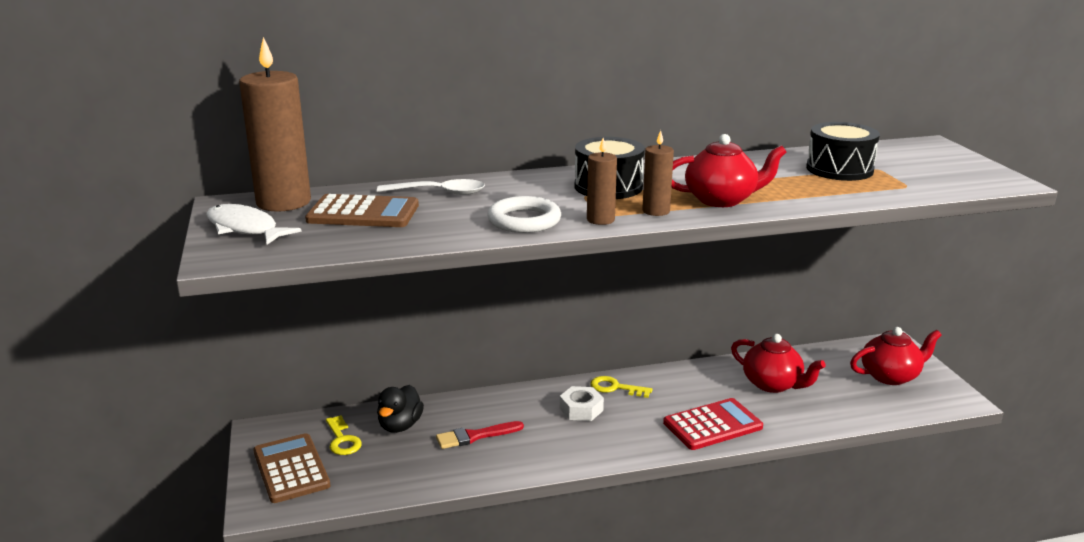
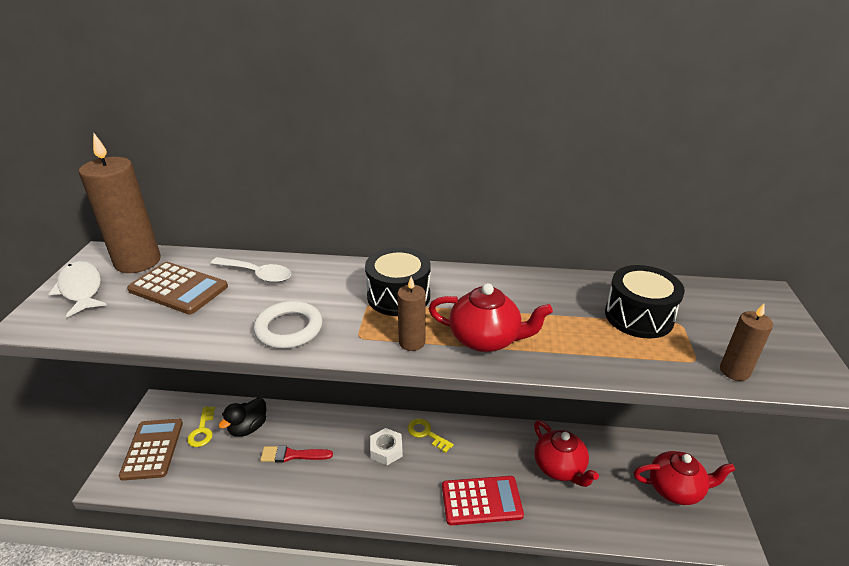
camera: 20 degrees right, 10 degrees up
(600, 220) = (353, 343): brown candle -> brown candle (734, 371)

